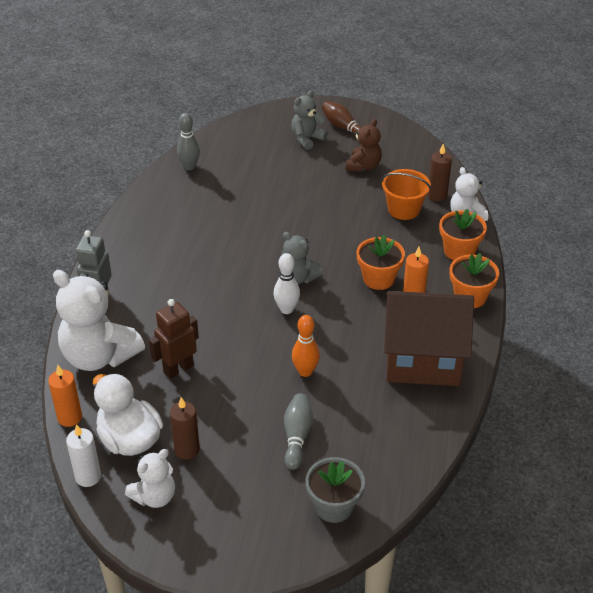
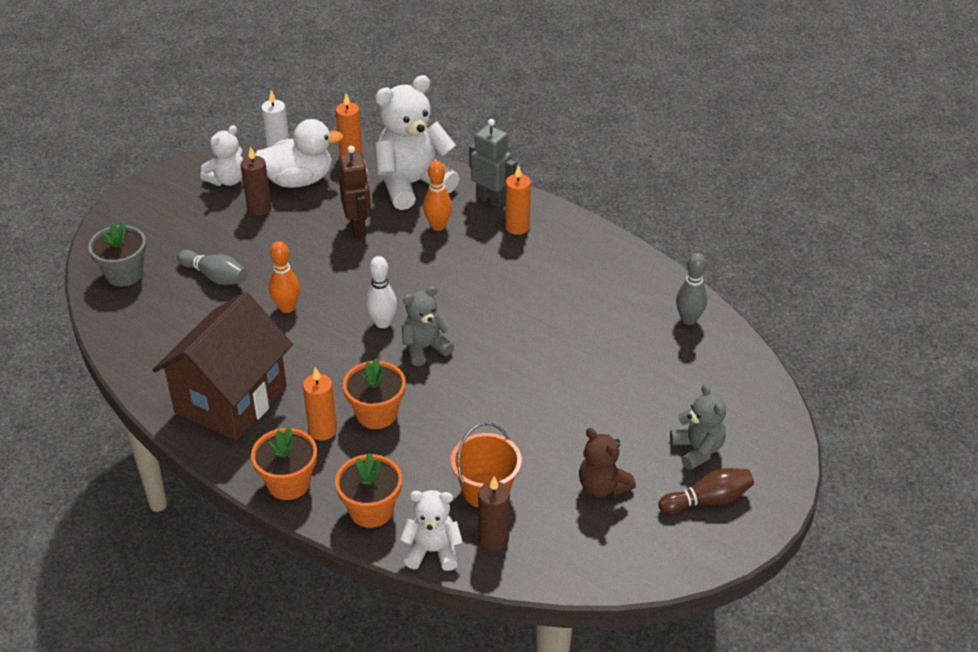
camera: 115 degrees right, 0 degrees up
(129, 274) = (517, 227): none -> orange candle
(151, 319) = (438, 226): none -> orange bowling pin
(154, 497) = (227, 180): white teddy bear -> white teddy bear turned 120 degrees counterclockwise

